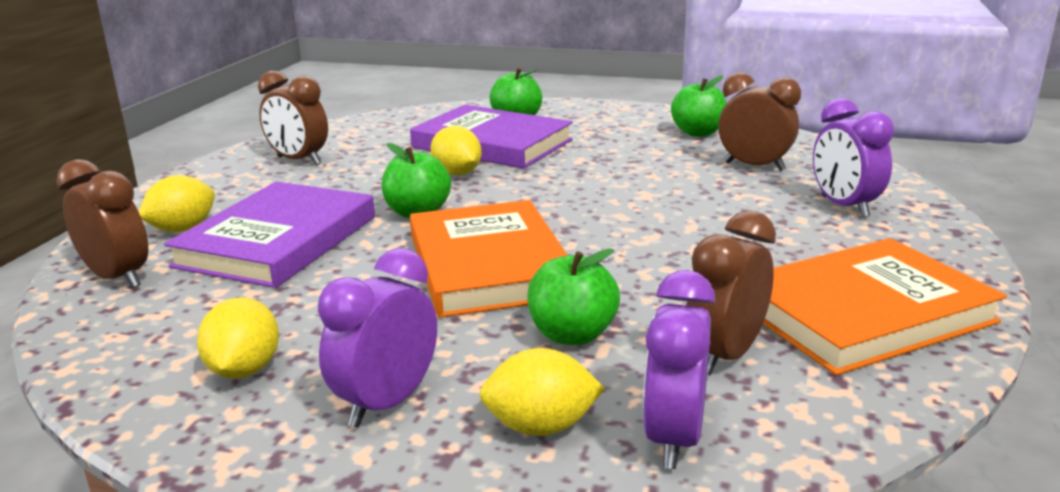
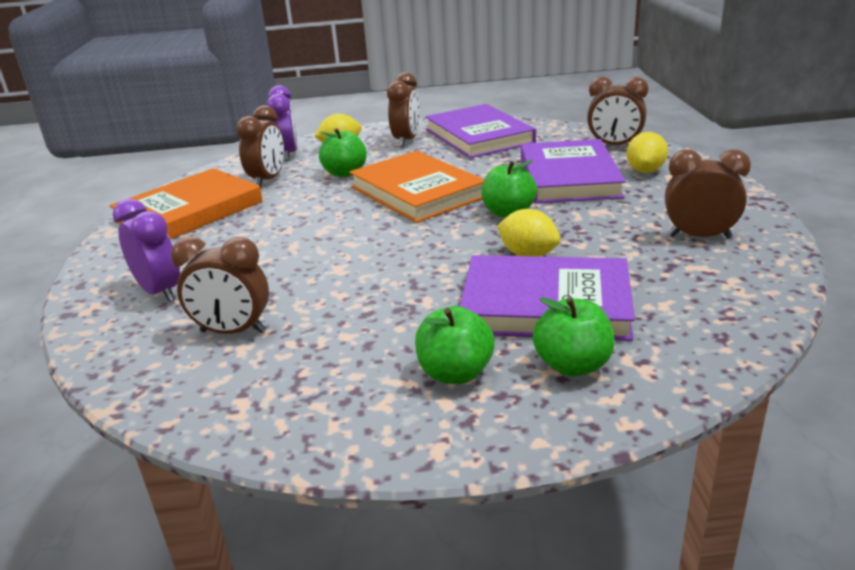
camera: 160 degrees right, 5 degrees up
(244, 370) = (479, 136): yellow lemon -> purple book
(386, 403) = (406, 141): purple clock -> brown clock
(698, 133) = (302, 390): green apple -> green apple (455, 373)

